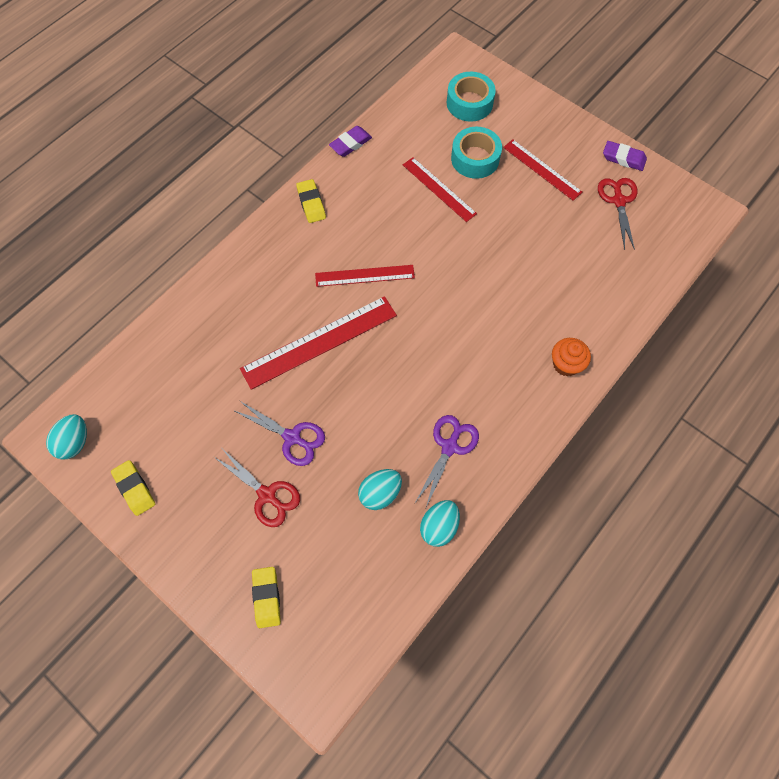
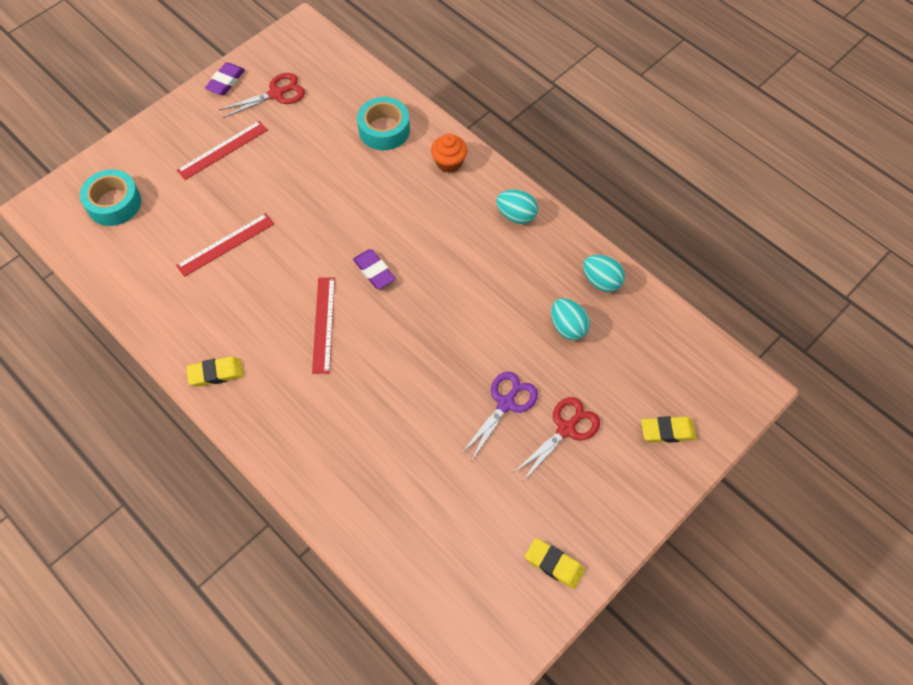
camera: 85 degrees left, 5 degrees down
(74, 442) = (495, 637): turquoise egg -> turquoise egg (516, 215)
(134, 489) = (554, 564): yellow eraser -> yellow eraser turned 60 degrees clockwise
(319, 342) = (398, 373): red ruler -> none
(350, 144) = (139, 327): purple eraser -> purple eraser (374, 271)
(449, 447) = (525, 265): purple scissors -> none
(475, 158) = (193, 207): turquoise tape -> turquoise tape (384, 130)
(618, 201) = (276, 94): red scissors -> red scissors turned 150 degrees clockwise

